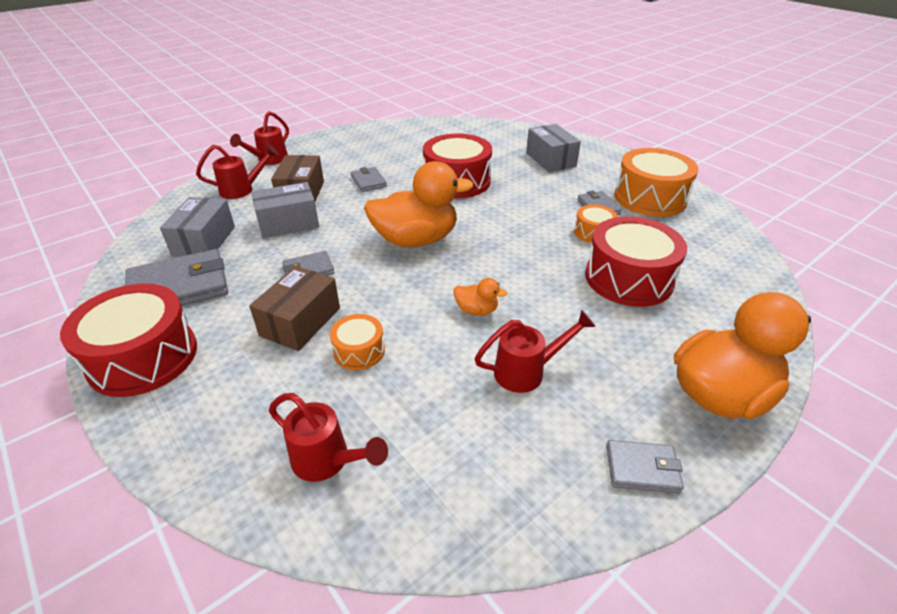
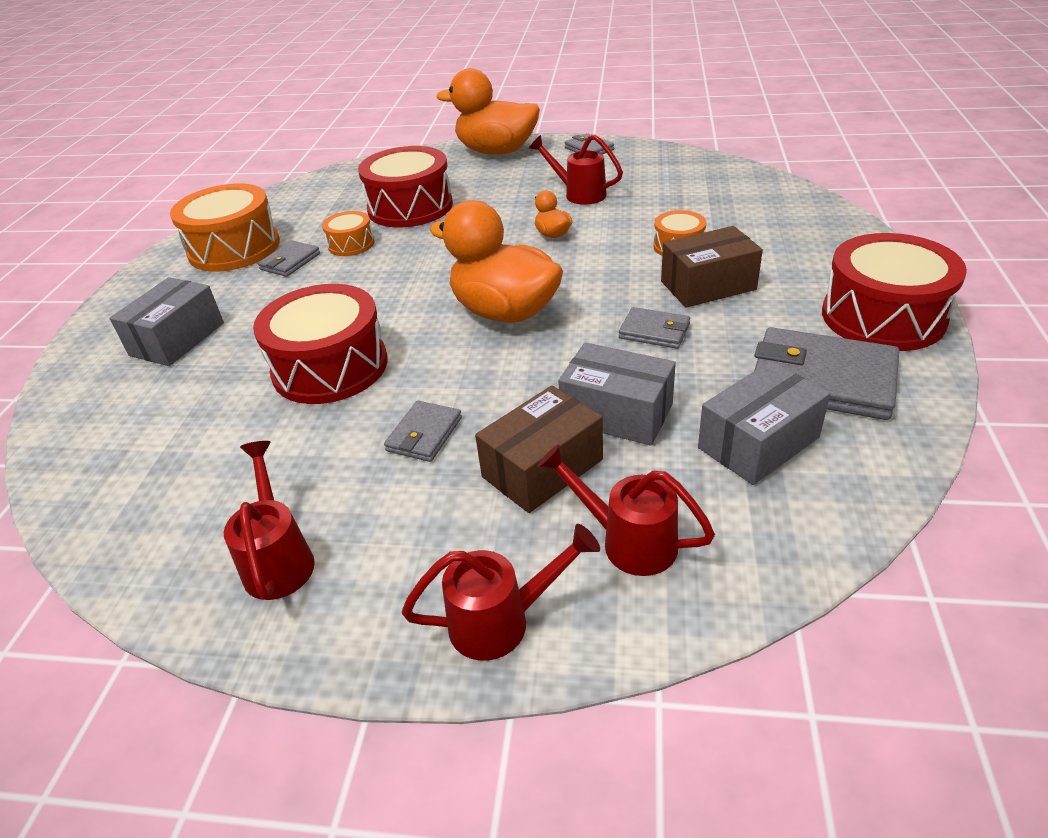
camera: 130 degrees left, 0 degrees up
(328, 461) = (757, 204): red watering can -> red watering can (278, 558)

